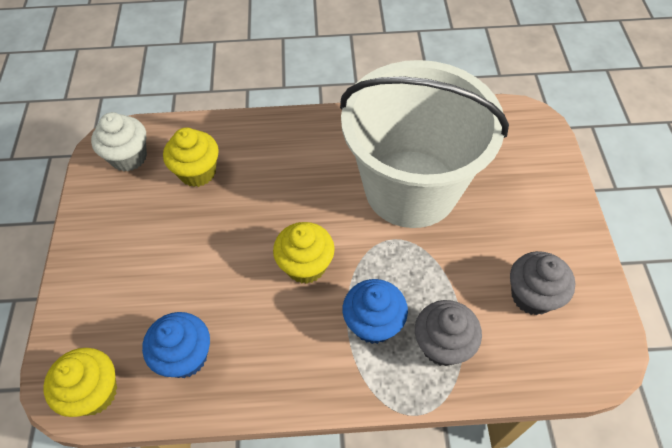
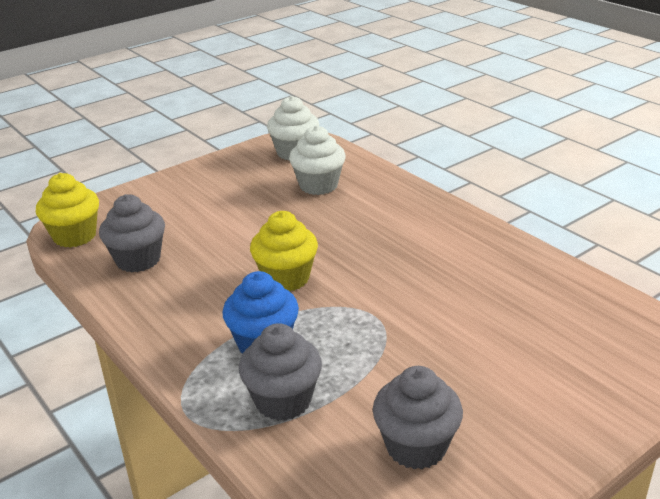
camera: 55 degrees right, 25 degrees down
(185, 356) = (138, 260): blue cupcake -> grey cupcake
(197, 172) = (318, 185): yellow cupcake -> white cupcake
(411, 188) = (451, 300): white bucket -> none

